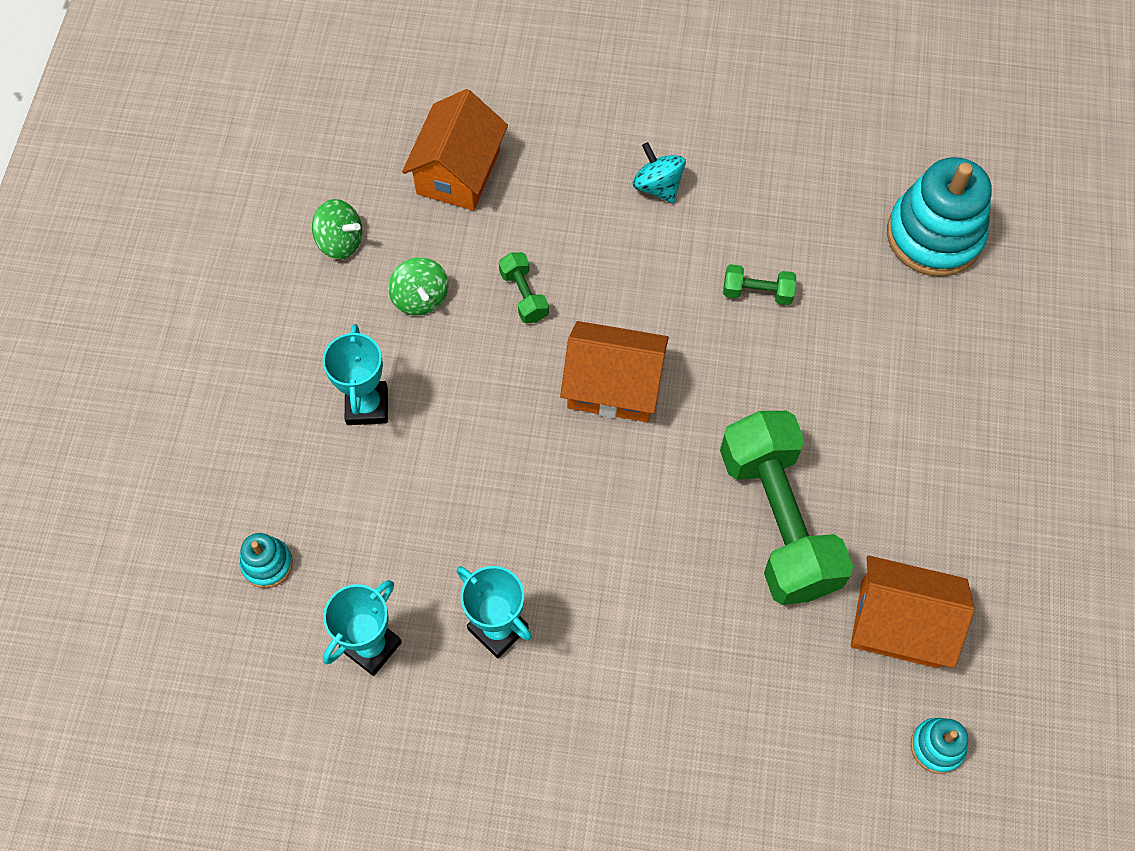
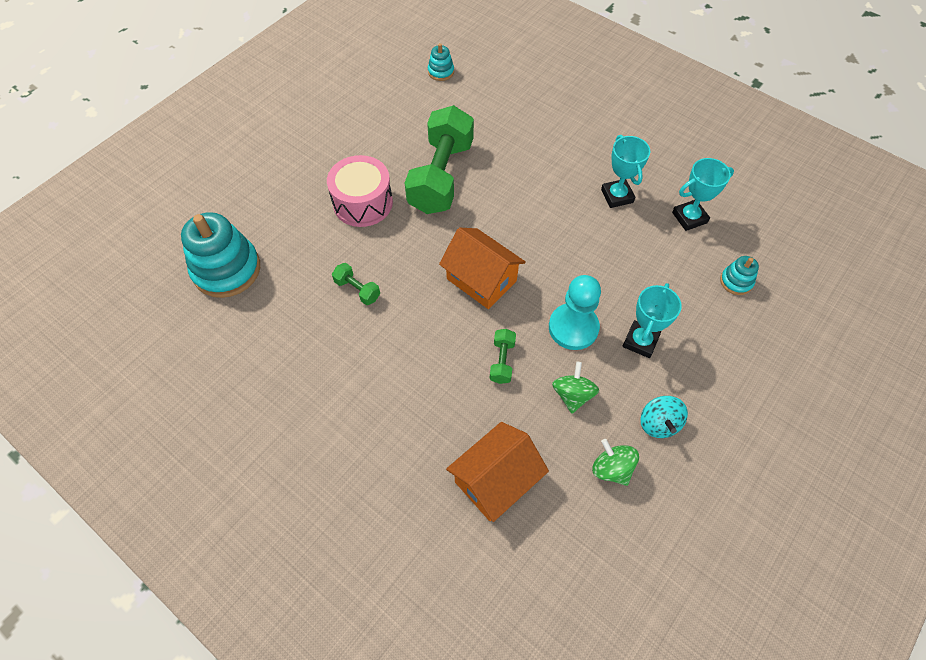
camera: 150 degrees left, 5 degrees down
(460, 381) = (573, 328): none -> turquoise pawn
(657, 186) = (363, 391): turquoise spinning top -> turquoise spinning top (658, 423)
(851, 416) = (363, 203): none -> pink drum
(899, 624) = (418, 115): orange house -> none

